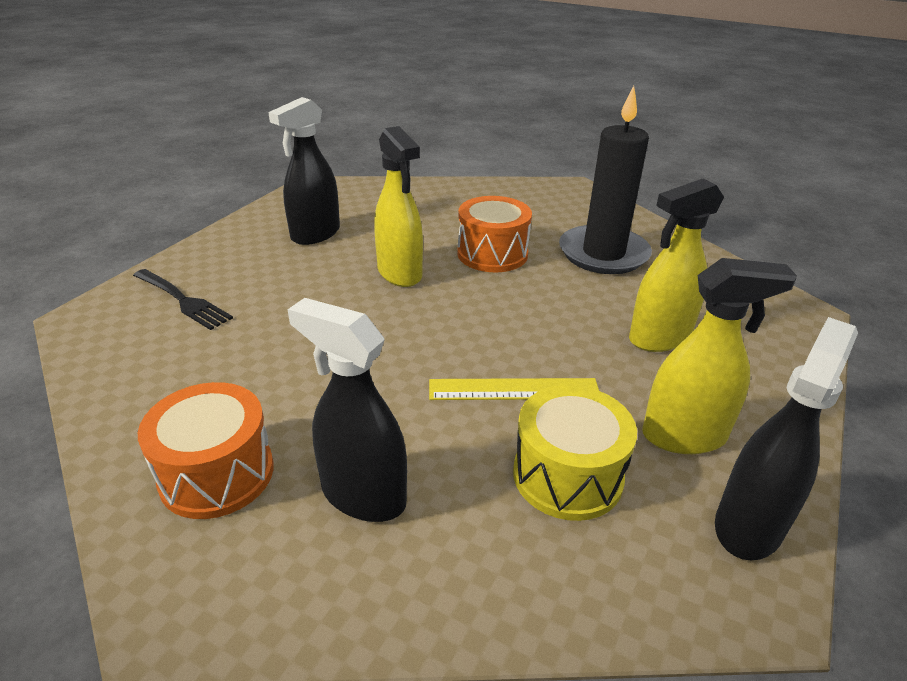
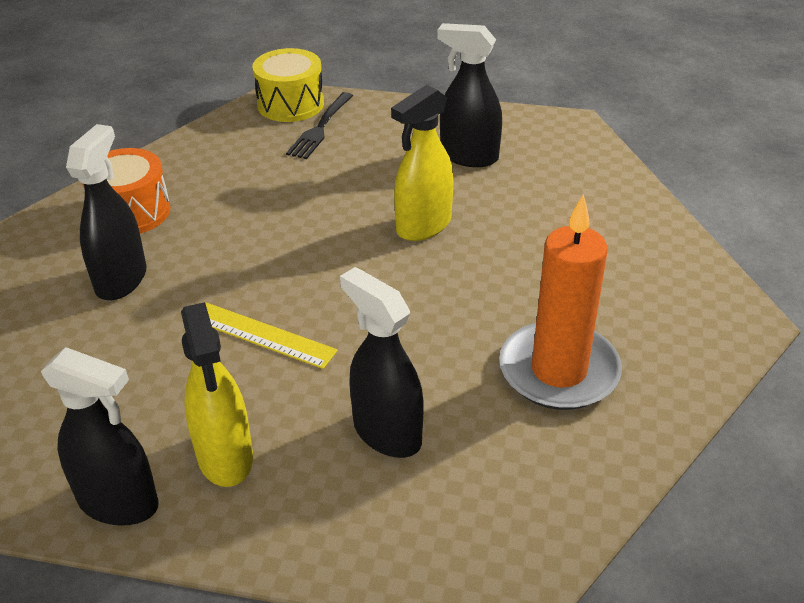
camera: 75 degrees right, 5 degrees up
(492, 254) = (501, 279): orange drum -> none
(514, 389) = (261, 335): yellow ruler -> yellow ruler turned 45 degrees counterclockwise
(567, 475) = (159, 382): yellow drum -> yellow drum (290, 104)
(603, 254) = (559, 371): black candle -> orange candle
(659, 338) = (387, 433): yellow spray bottle -> black spray bottle

